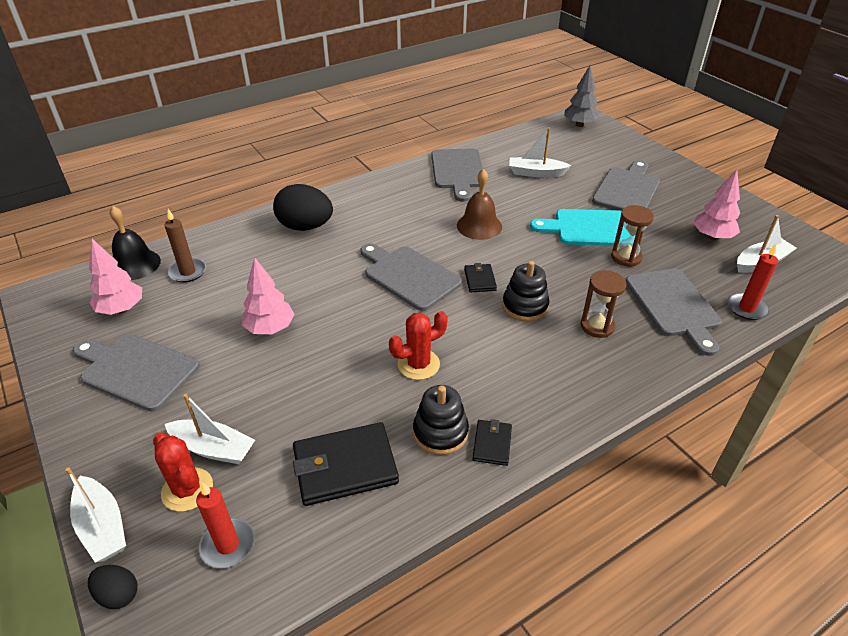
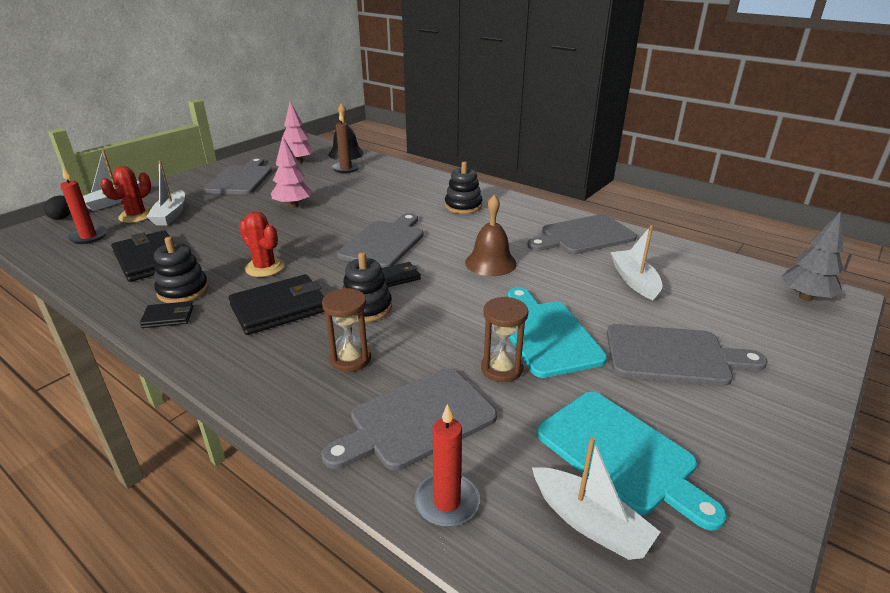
camera: 70 degrees right, 10 degrees down
(305, 227) = (427, 190): black egg -> none
(360, 214) = (463, 206): none -> black stacking toy
(505, 360) = (279, 308): none -> black wallet
(712, 237) = (621, 454): pink tree -> turquoise cutting board

